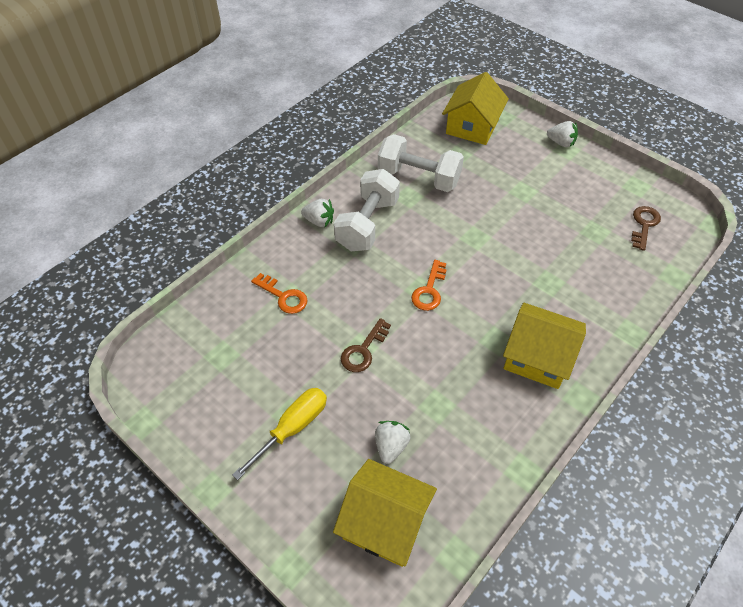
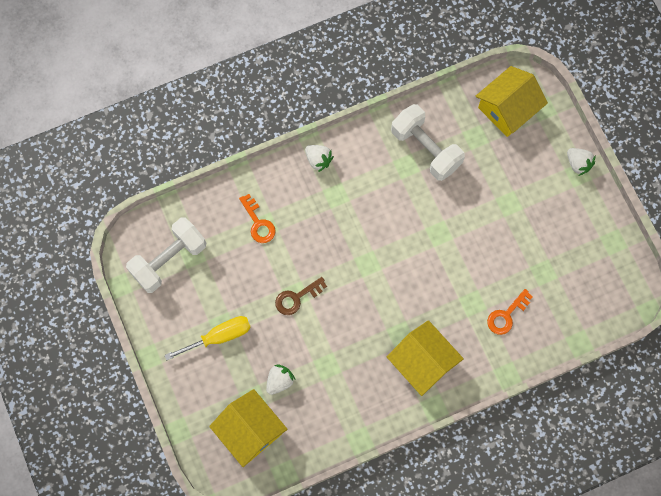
camera: 25 degrees right, 20 degrees up
(367, 224) = (356, 181): white dumbbell -> white dumbbell (169, 260)
(429, 290) = (373, 267): orange key -> orange key (506, 315)
(644, 225) = (590, 284): brown key -> none

